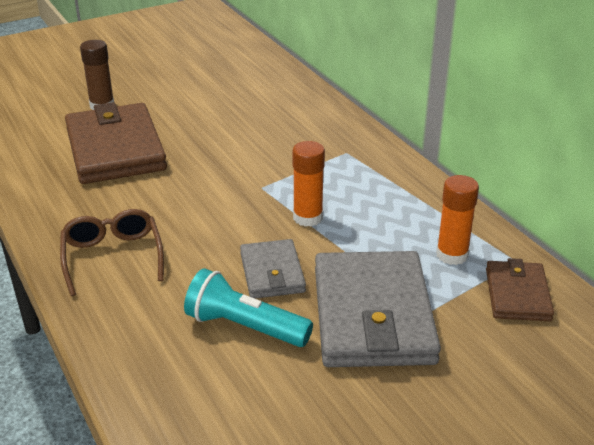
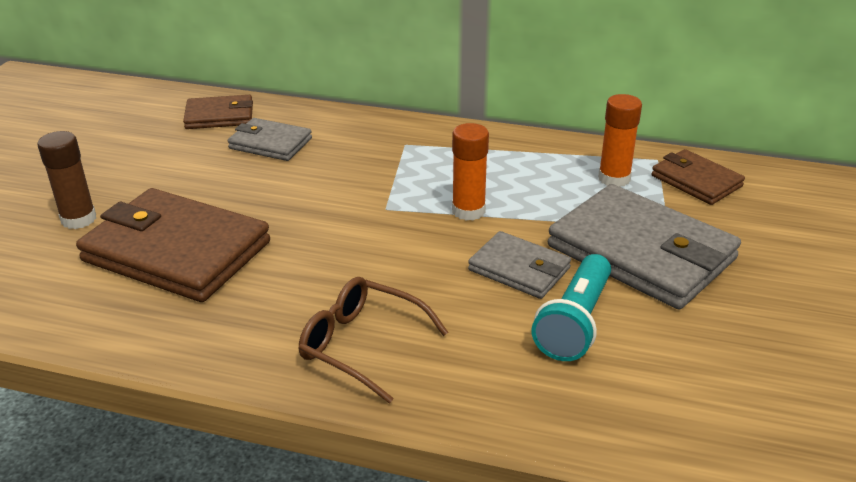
camera: 45 degrees left, 0 degrees up
(244, 327) = (575, 323): turquoise flashlight -> turquoise flashlight turned 45 degrees counterclockwise
(265, 79) = (219, 116): none -> brown wallet
(265, 110) = (270, 143): none -> grey wallet

